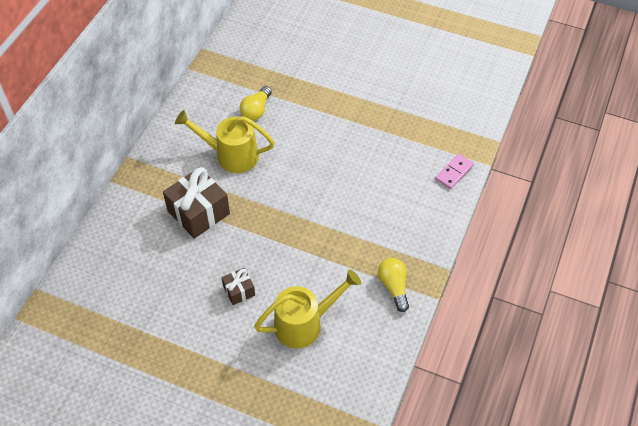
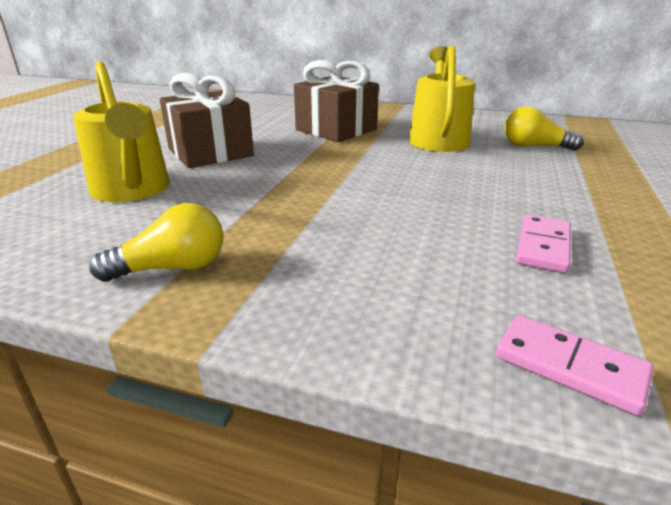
camera: 85 degrees right, 25 degrees down
(239, 291) = (210, 152): brown gift -> brown gift, size x1.94
(382, 152) = (543, 246): none -> pink domino

